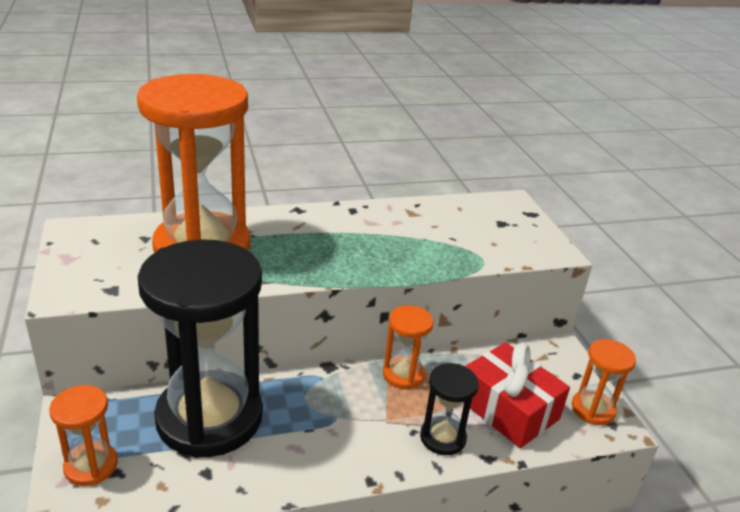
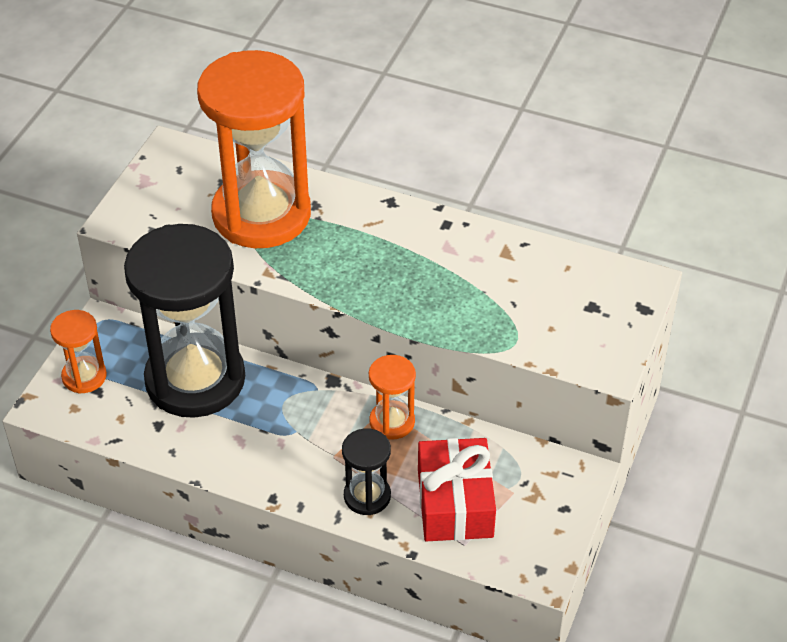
camera: 40 degrees right, 15 degrees up
(593, 409) = (538, 547): orange hourglass -> none

